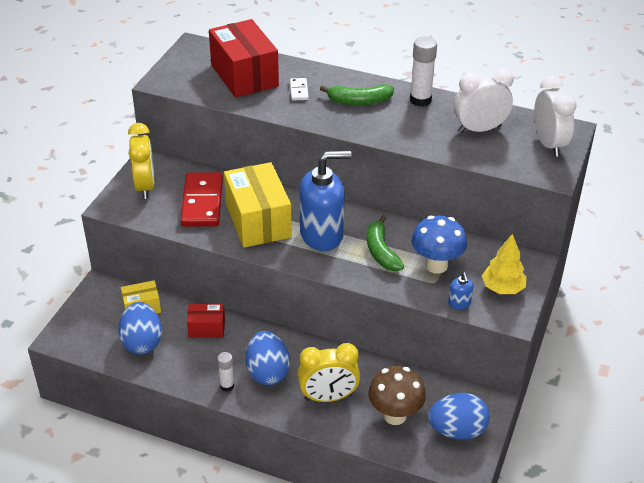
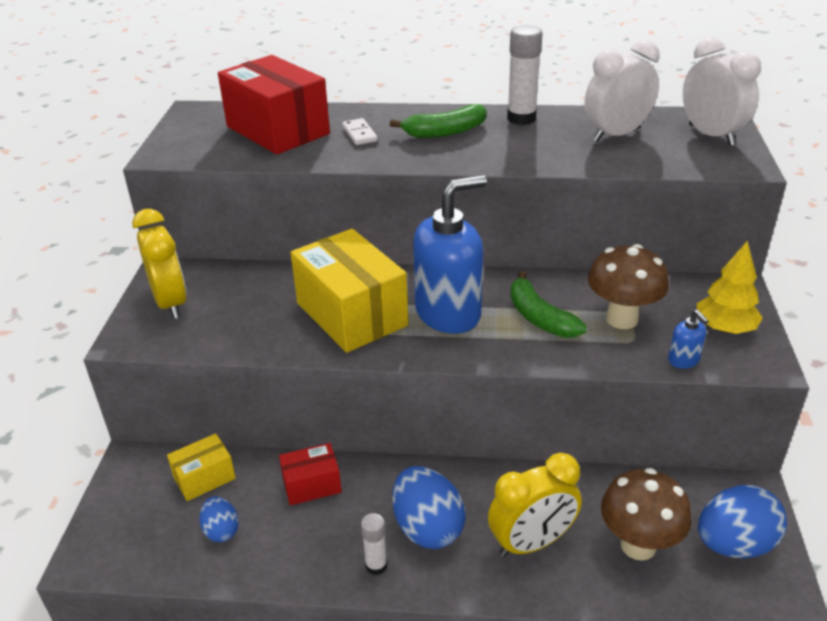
camera: 15 degrees left, 5 degrees down
(142, 342) = (221, 530): blue egg -> blue egg, size x0.56
(202, 202) = (262, 307): red domino -> none
(436, 265) = (621, 319): blue mushroom -> brown mushroom

